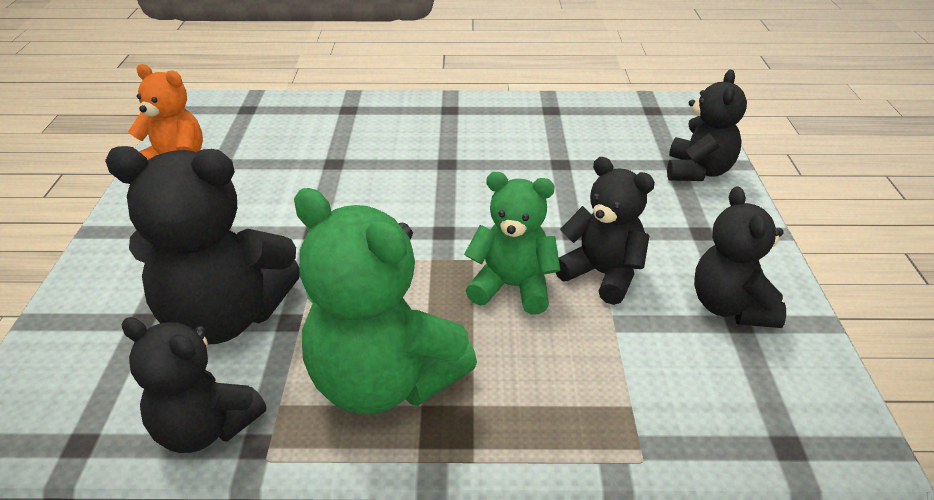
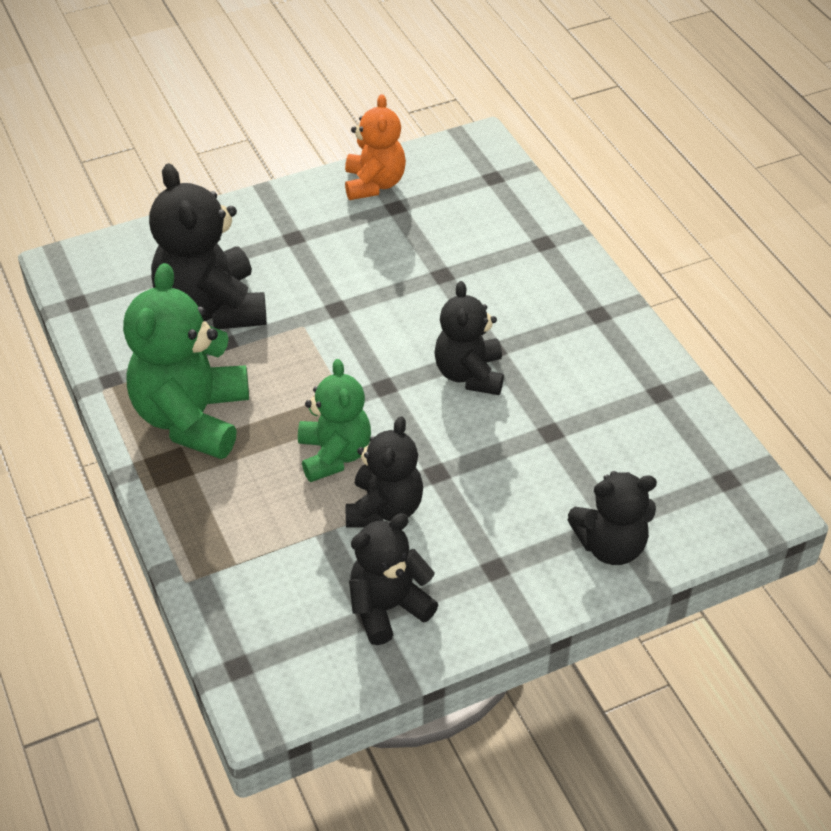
camera: 65 degrees right, 10 degrees up
(205, 428) = (112, 350): black teddy bear -> black teddy bear (469, 374)

